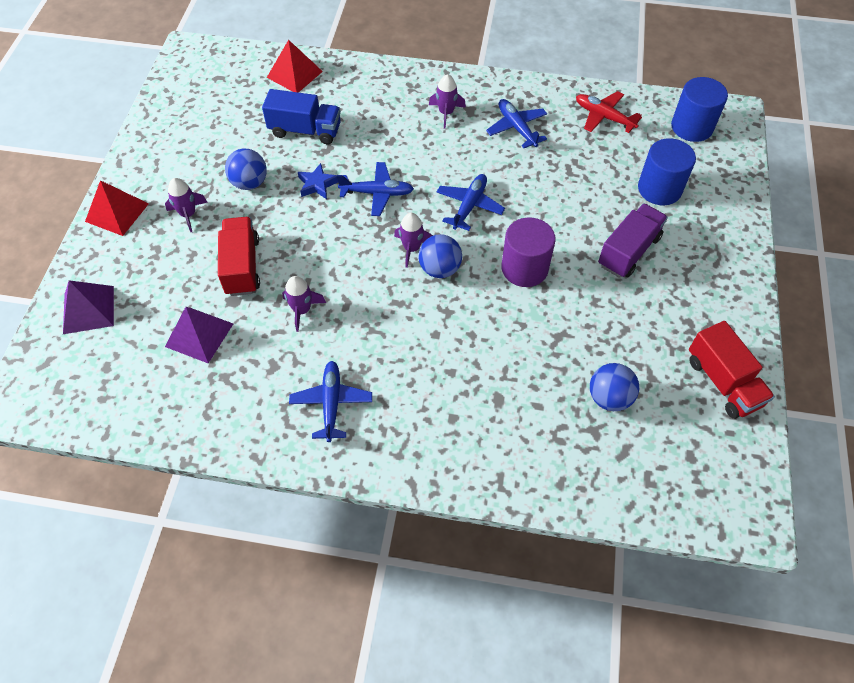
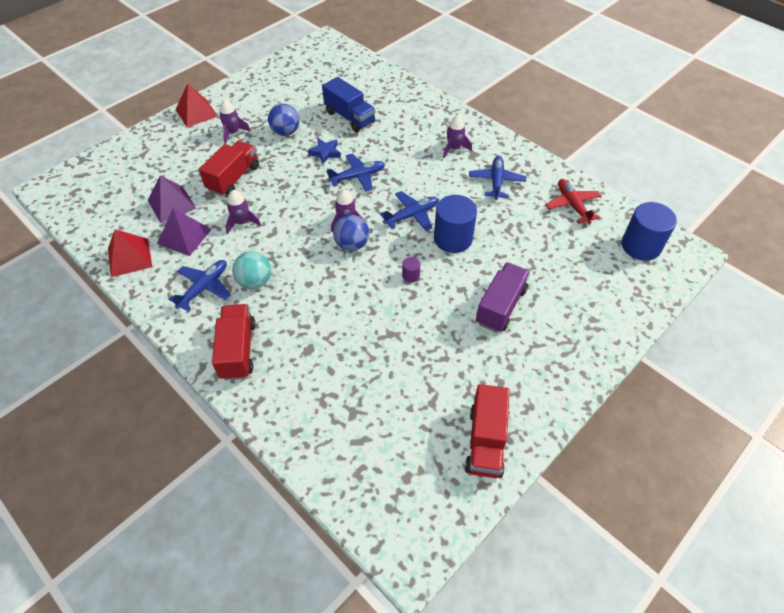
camera: 35 degrees right, 5 degrees down
(88, 309) = (130, 158): purple pyramid -> purple pyramid (184, 236)
(294, 74) = (376, 81): red pyramid -> red pyramid (129, 257)
(377, 193) = (358, 177): blue plane -> blue plane turned 60 degrees counterclockwise
(379, 364) = (255, 281): none -> turquoise ball
(431, 444) = (238, 350): none -> red truck
(524, 268) = (410, 276): purple cylinder -> purple cylinder, size x0.43
(609, 398) = (386, 397): blue ball -> none
(628, 251) = (500, 306): purple truck -> purple truck turned 45 degrees counterclockwise
(659, 189) = (569, 276): blue cylinder -> blue cylinder (453, 239)

